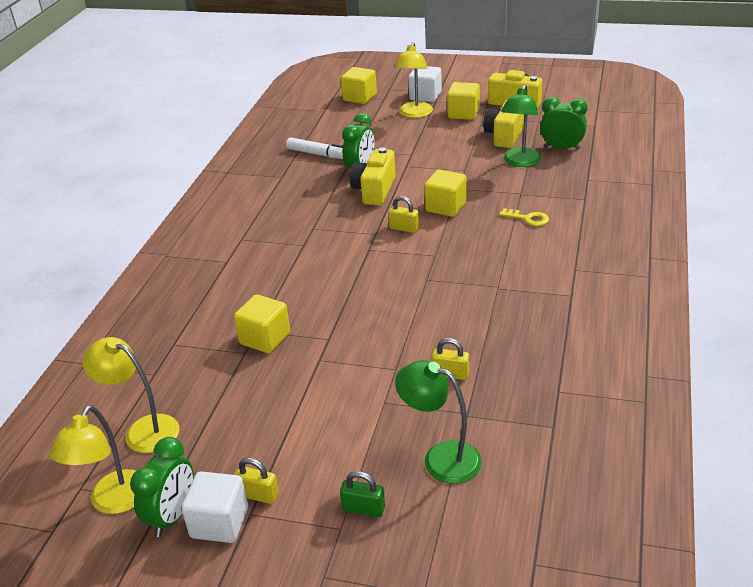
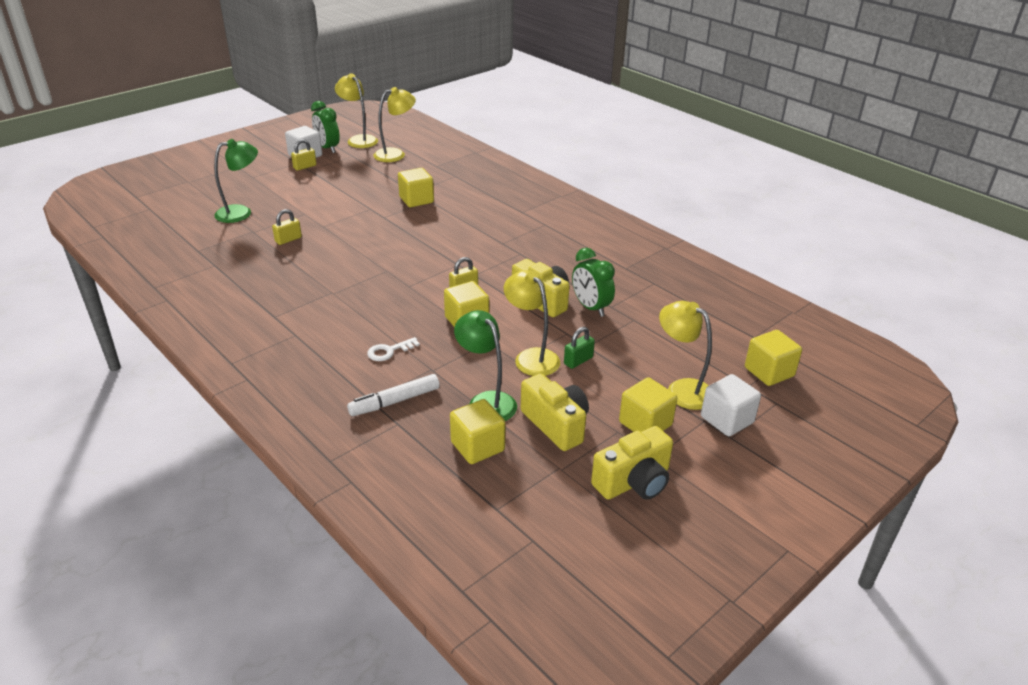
camera: 120 degrees right, 0 degrees up
(319, 154) = (648, 298): white marker -> white marker (395, 401)
(363, 509) = (251, 185): green padlock -> green padlock (578, 361)
(452, 166) = (531, 357): none -> yellow lamp
(528, 219) = (389, 351): yellow key -> white key
(562, 148) = (477, 446): green clock -> yellow cube

